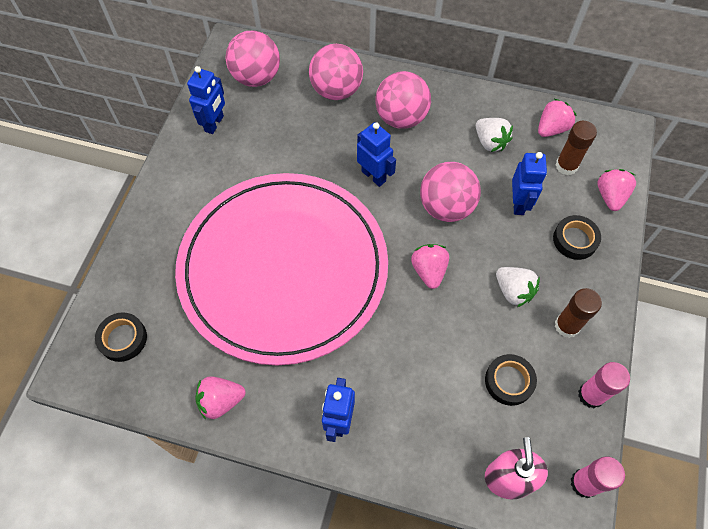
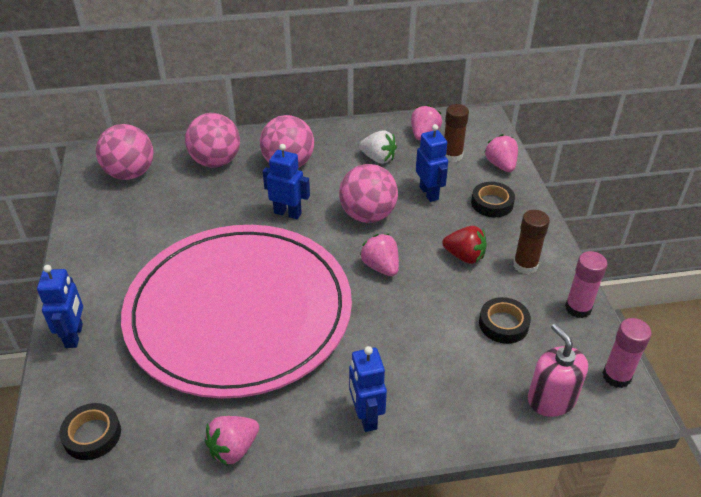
camera: 25 degrees left, 20 degrees down
(214, 124) = (105, 220): blue robot -> blue robot (74, 336)
(513, 291) = (464, 256): white strawberry -> red strawberry

